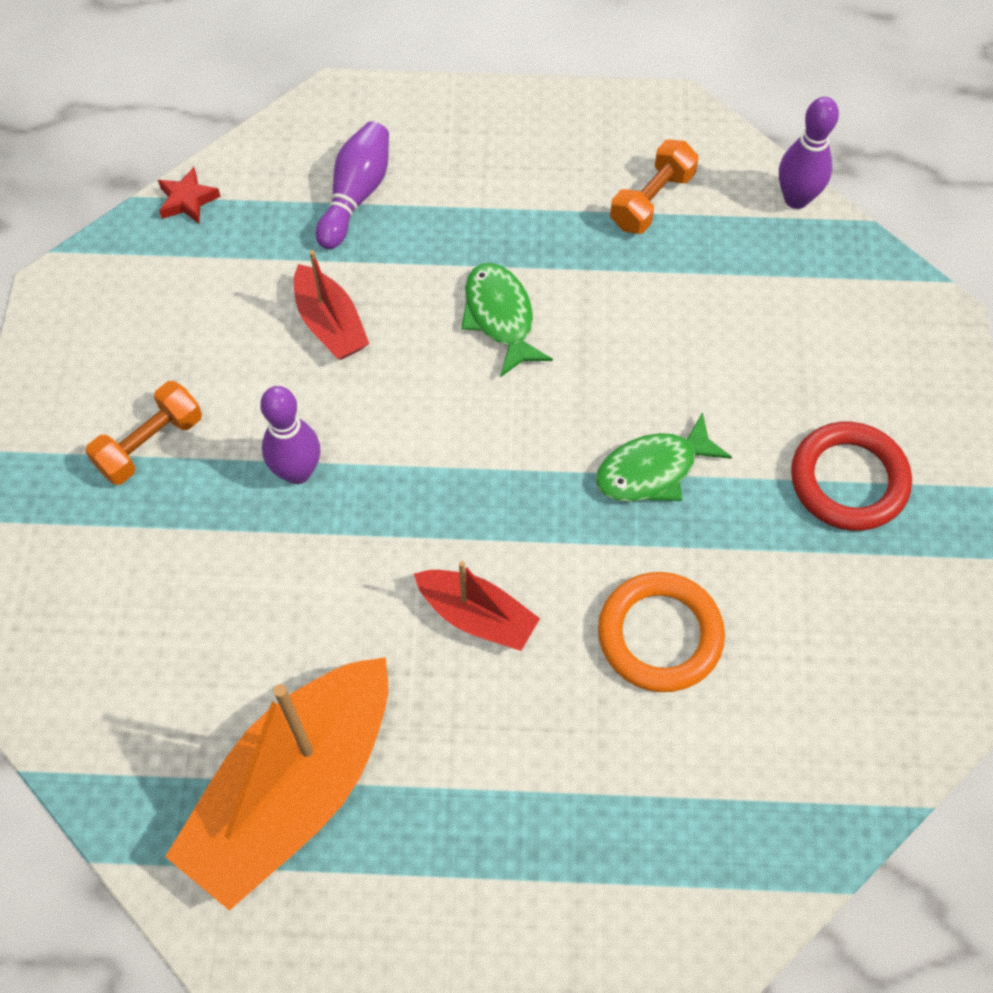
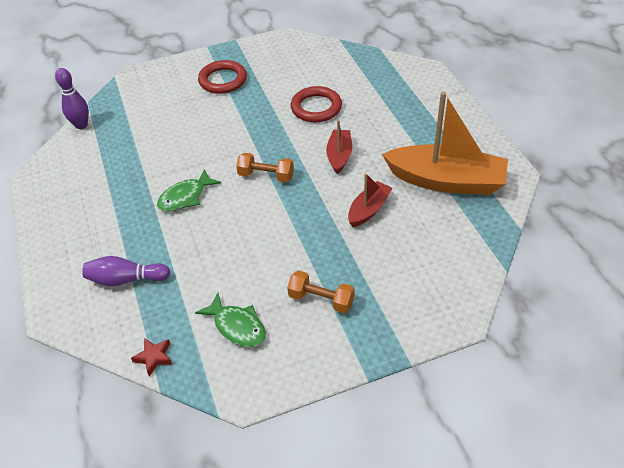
camera: 110 degrees left, 15 degrees down
(297, 472) = (305, 236): purple bowling pin -> none
(330, 324) = (215, 257): red boat -> red boat (369, 210)
(652, 200) = (96, 168): orange dumbbell -> orange dumbbell (266, 176)
(653, 470) = (244, 128): green fish -> green fish (237, 326)
(660, 635) = (316, 107): orange ring -> red ring

